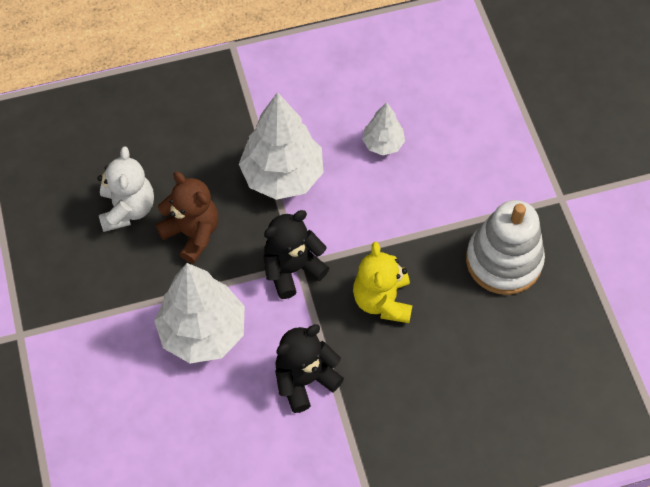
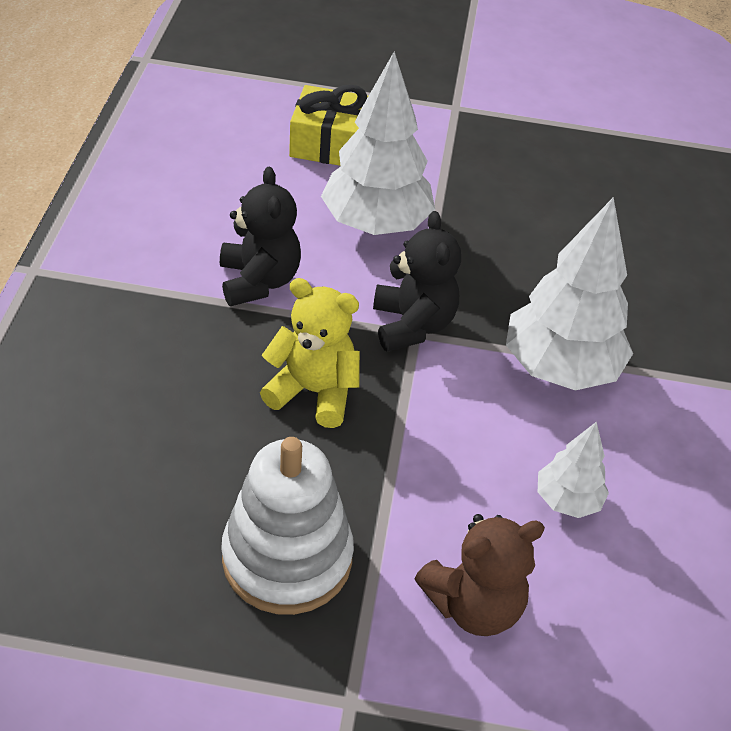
camera: 110 degrees right, 15 degrees down
(121, 405) = (330, 144): none -> yellow gift
(128, 209) = (573, 220): white teddy bear -> none
(192, 233) = (512, 258): brown teddy bear -> brown teddy bear (473, 605)

